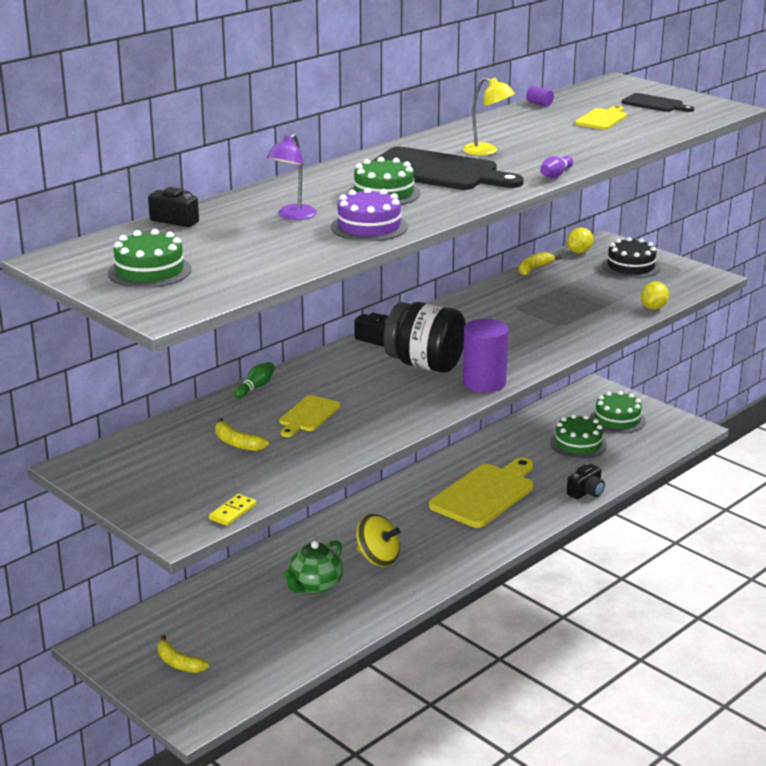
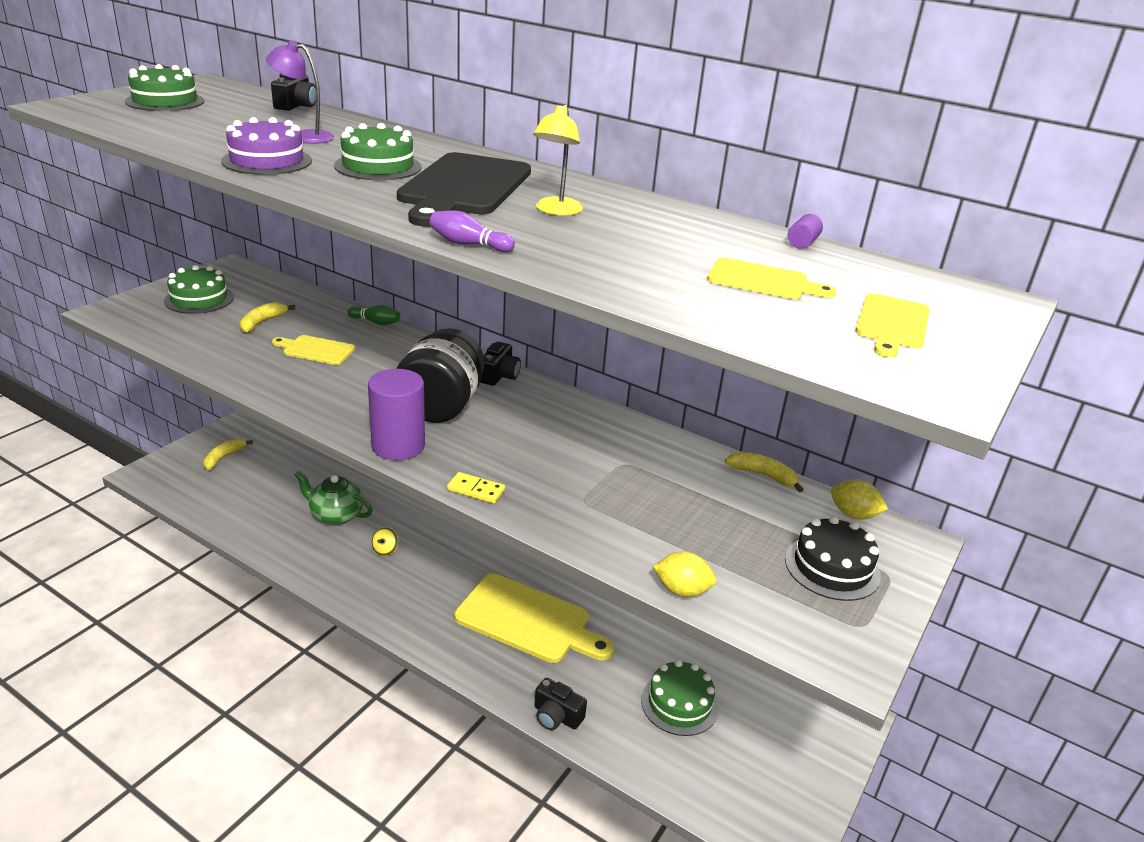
camera: 75 degrees right, 5 degrees up
(232, 512) = (134, 329): yellow domino -> yellow domino (476, 490)
(378, 558) = (385, 550): yellow spinning top -> yellow spinning top, size x0.50
(617, 420) = (768, 747): green cake -> green cake (199, 299)
(654, 104) = (892, 324): black cutting board -> yellow cutting board

